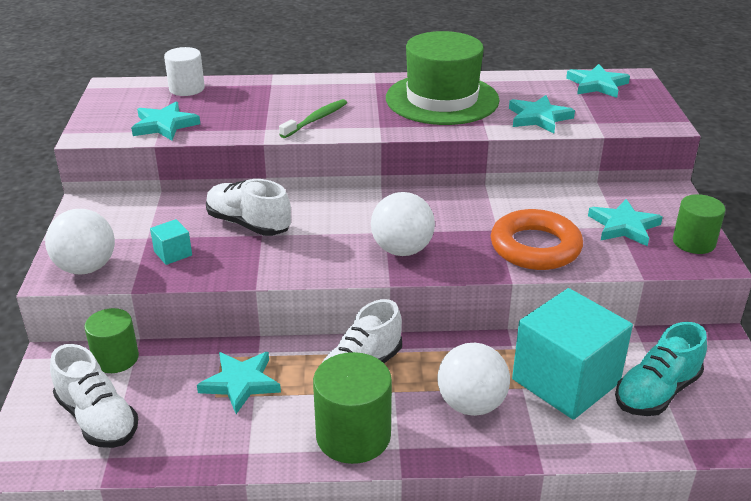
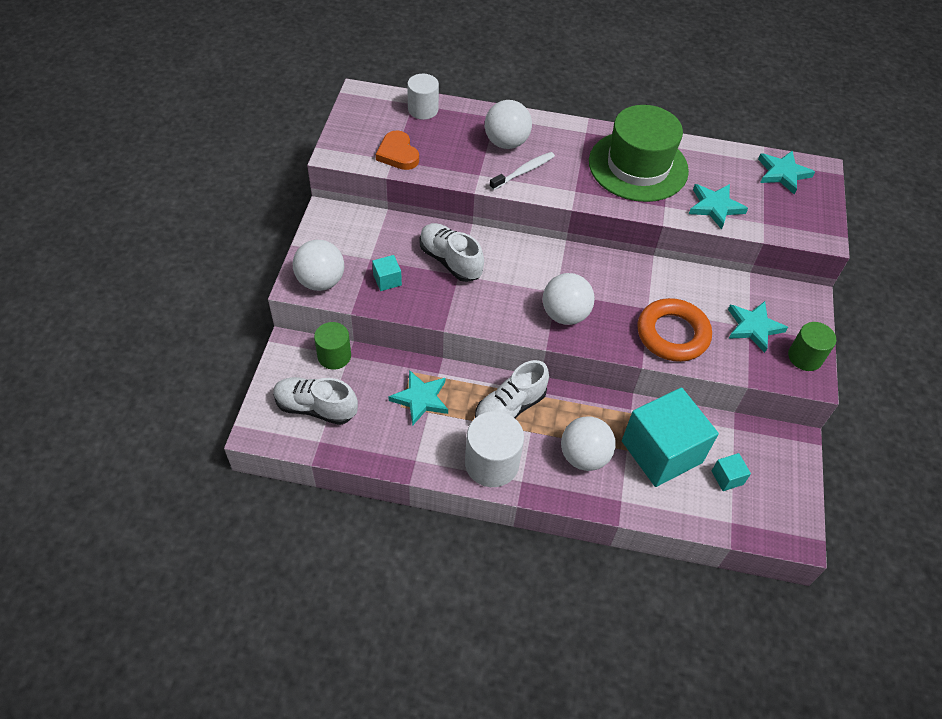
camera: 10 degrees right, 20 degrees up
(97, 419) = (316, 407): white shoe -> white shoe turned 135 degrees clockwise
(164, 125) = (398, 154): turquoise star -> orange heart
(289, 101) = (506, 142): none -> white ball
(316, 119) = (523, 171): green toothbrush -> white toothbrush
(353, 436) = (491, 463): green cylinder -> white cylinder
(656, 392) = (727, 477): turquoise shoe -> turquoise cube

